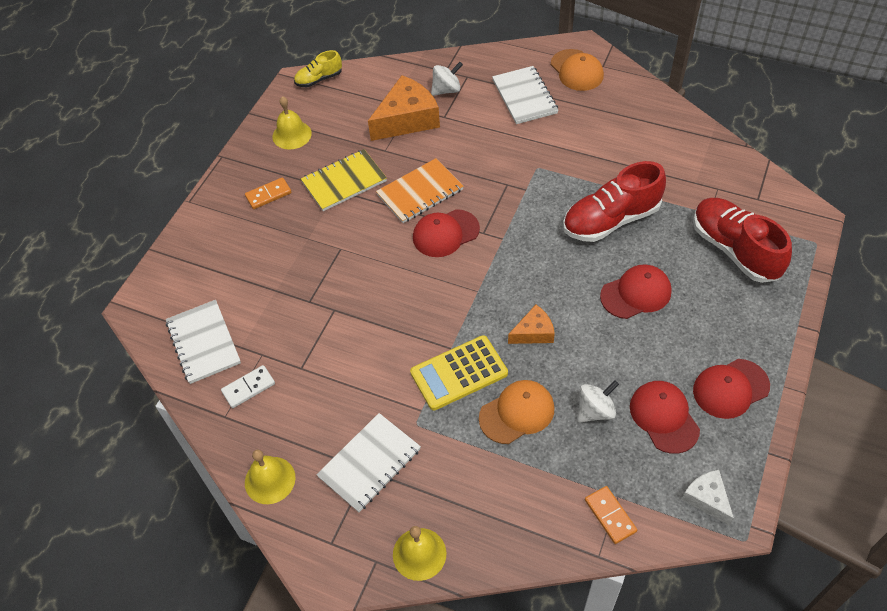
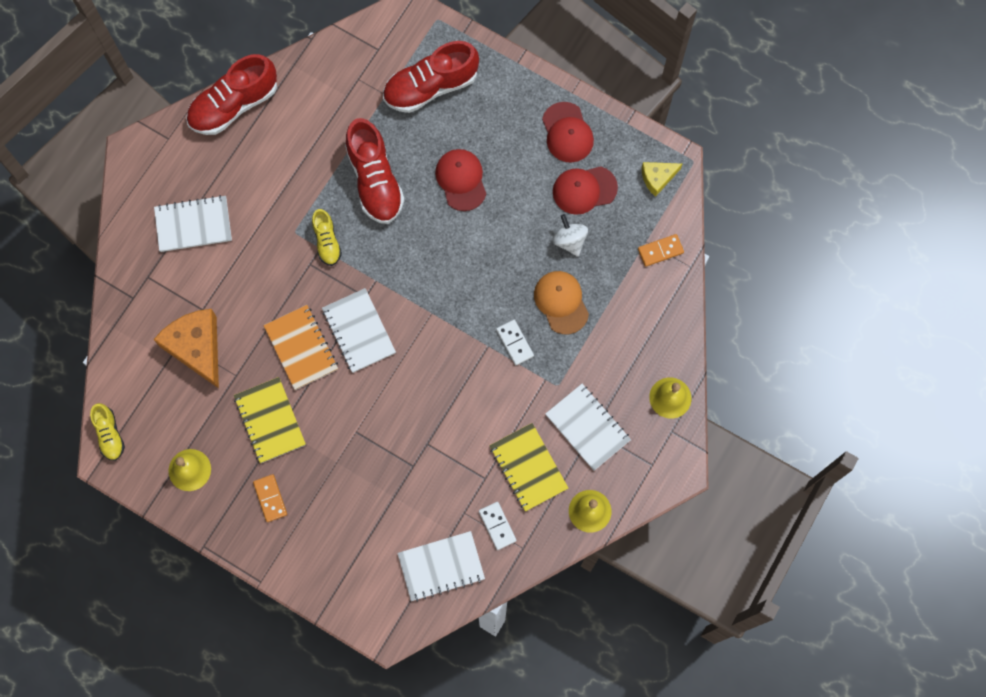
camera: 85 degrees left, 20 degrees up
(316, 408) = (528, 468): none -> yellow notebook
(445, 233) = (358, 331): red cap -> white notebook
(446, 90) = (163, 301): white spinning top -> none
(459, 373) = (514, 343): yellow calculator -> white domino
(533, 332) = (485, 273): orange cheese -> none
(534, 193) = (327, 241): none -> yellow shoe
(576, 70) = (168, 165): orange cap -> none
(652, 103) = (234, 105): none -> red shoe
(707, 499) = (657, 178): white cheese -> yellow cheese

